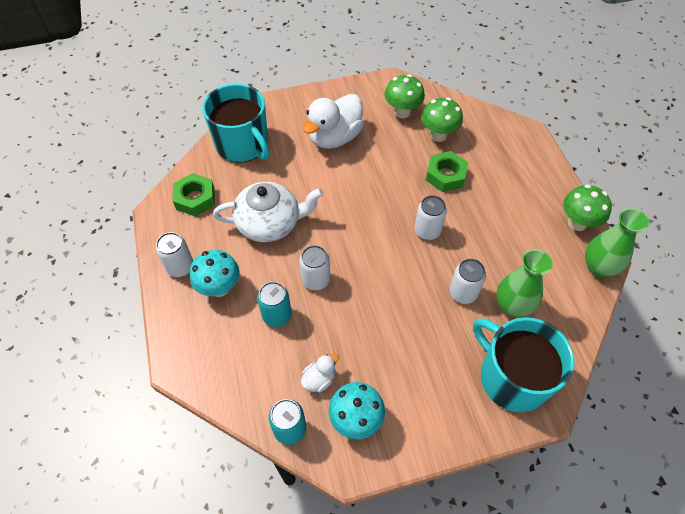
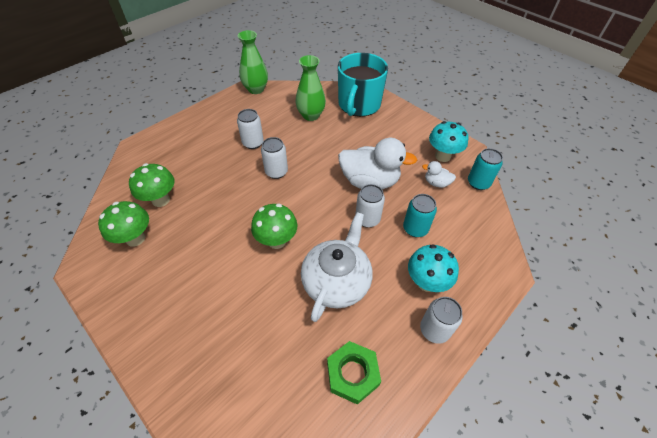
camera: 120 degrees left, 5 degrees down
(243, 144) = (247, 373): turquoise mug -> none
(270, 223) = (336, 281): white teapot -> white teapot turned 60 degrees clockwise
(334, 137) = (196, 281): white duck -> white duck (369, 181)
(445, 175) = (211, 180): green nut -> none
(463, 293) = (317, 138): white can -> white can (253, 143)
(577, 223) = (223, 104): green mushroom -> green mushroom (277, 241)

